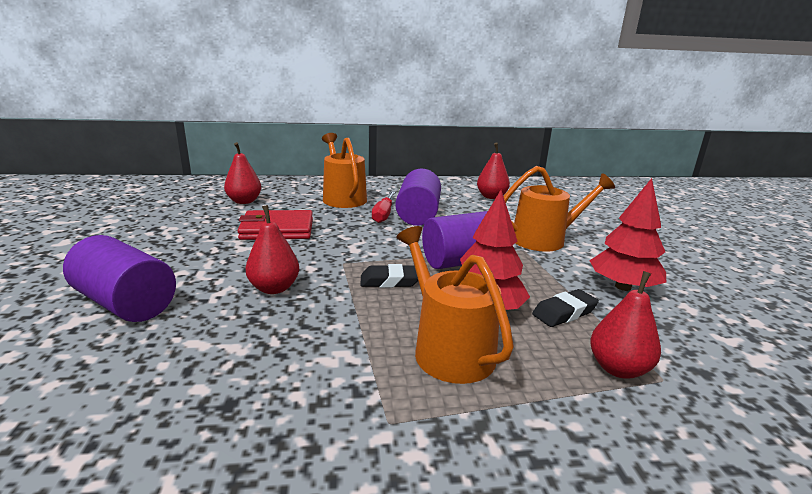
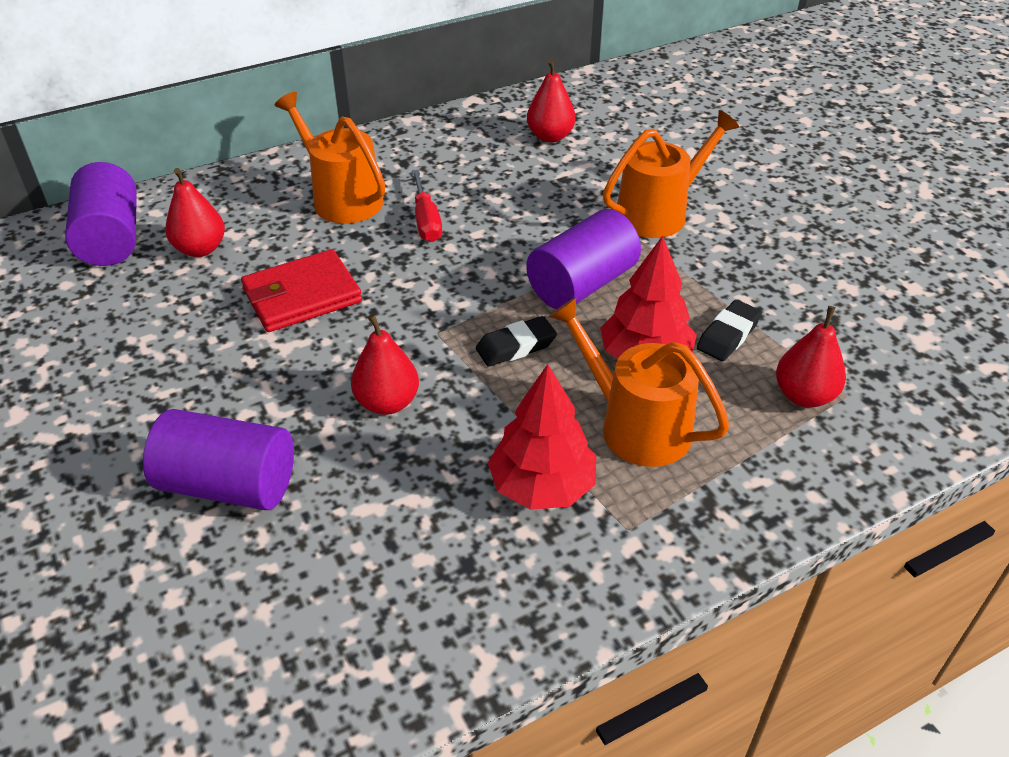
camera: 20 degrees left, 20 degrees up
(418, 215) = (473, 207): purple cylinder -> purple cylinder (111, 238)
(623, 287) = (774, 274): red tree -> red tree (542, 486)

